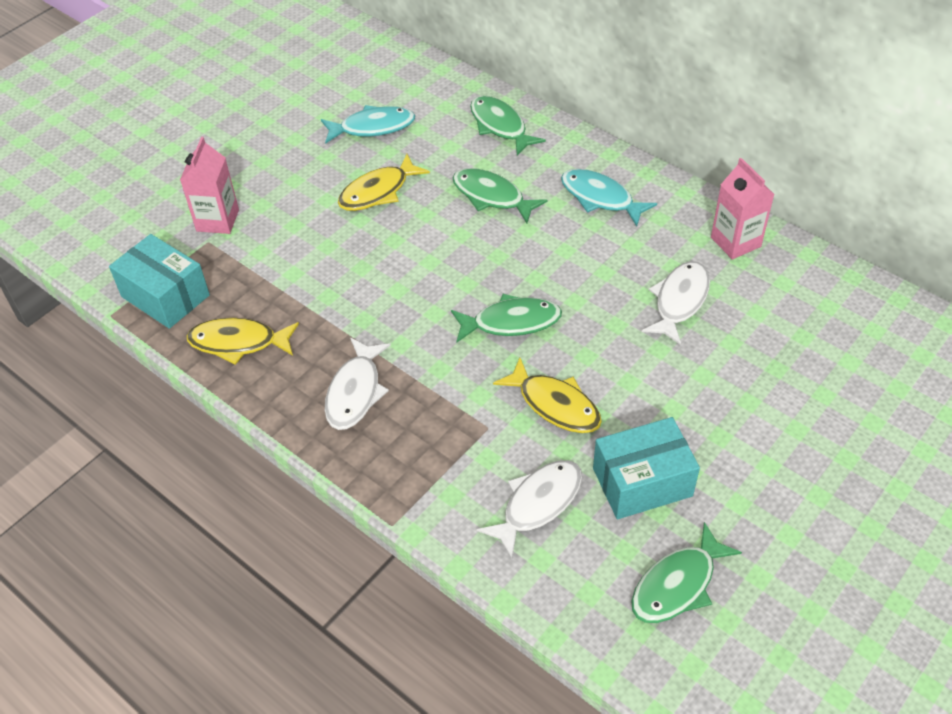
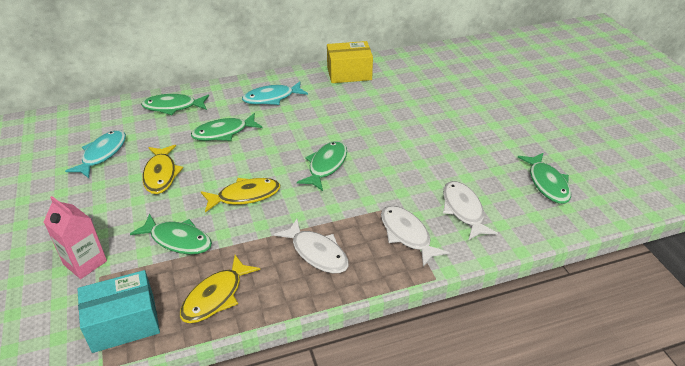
camera: 60 degrees left, 10 degrees down
(293, 267) = (178, 240): none -> green fish
(555, 405) = (400, 175): yellow fish -> yellow fish (245, 196)
(642, 482) = (475, 167): turquoise box -> none
(679, 301) = (369, 105): white fish -> white fish (407, 234)
(735, 242) = (349, 73): pink carton -> yellow box

